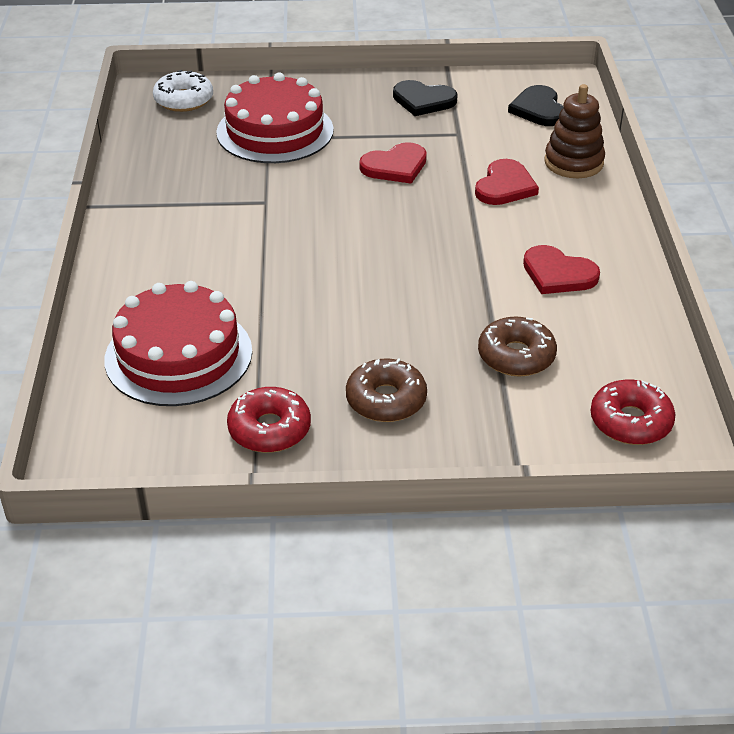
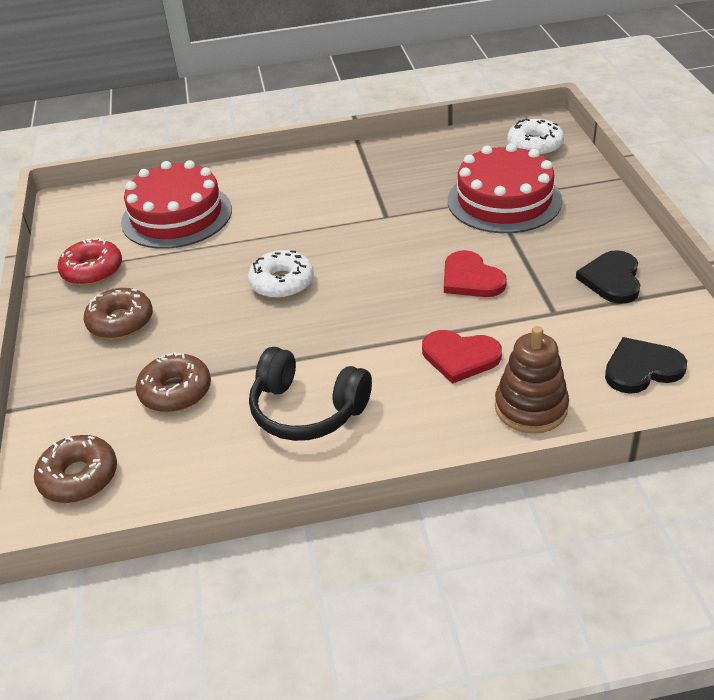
camera: 85 degrees right, 0 degrees up
(357, 278) = (282, 283): none -> white donut
(558, 274) = (307, 410): red heart -> black headphones
(630, 422) = (79, 477): red donut -> brown donut

